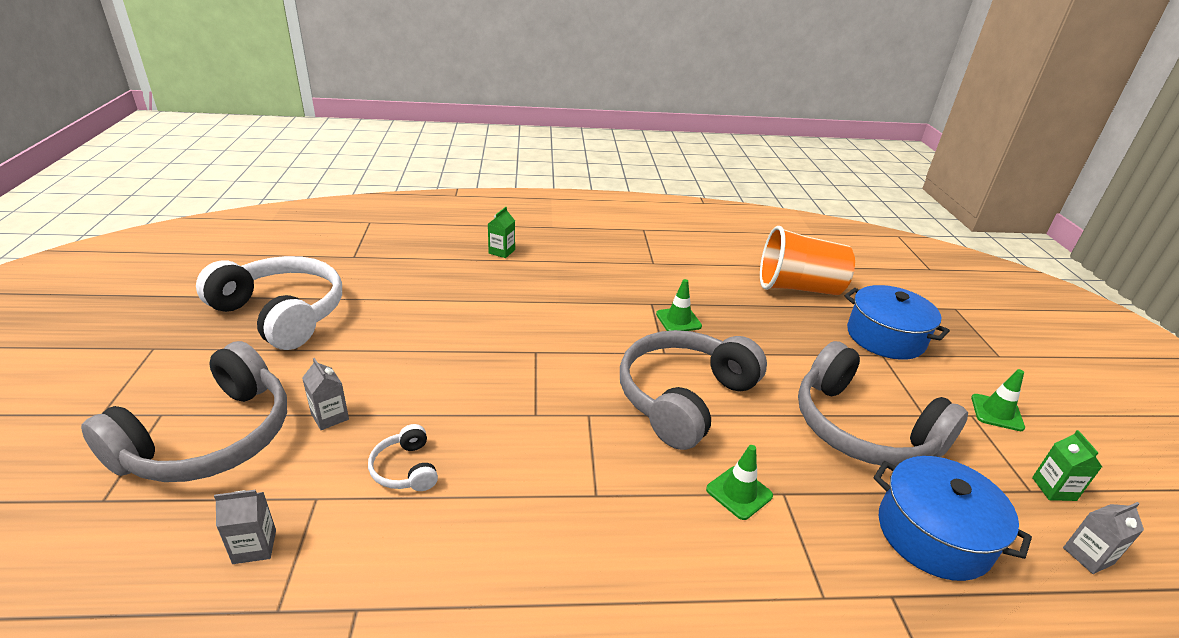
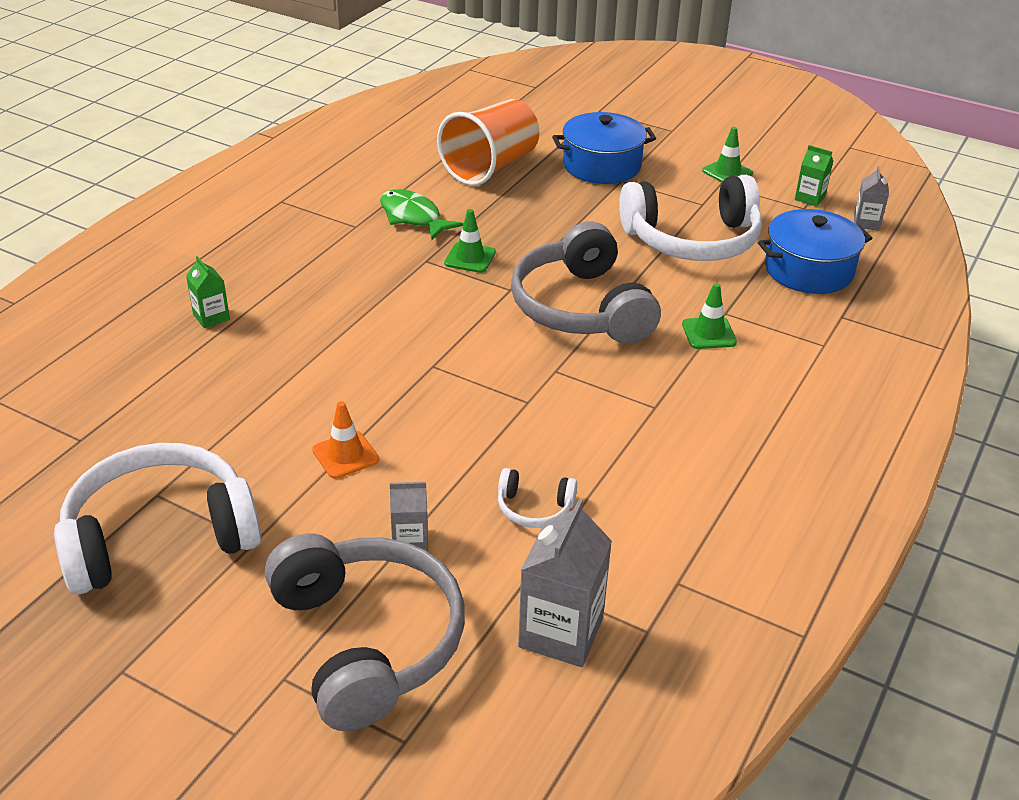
camera: 55 degrees left, 5 degrees up
(254, 546) = (561, 632): grey carton -> grey carton, size x1.82
(405, 352) = (345, 455): none -> orange traffic cone
(693, 280) = (413, 217): none -> green fish
(862, 428) = (692, 240): grey headphones -> white headphones

